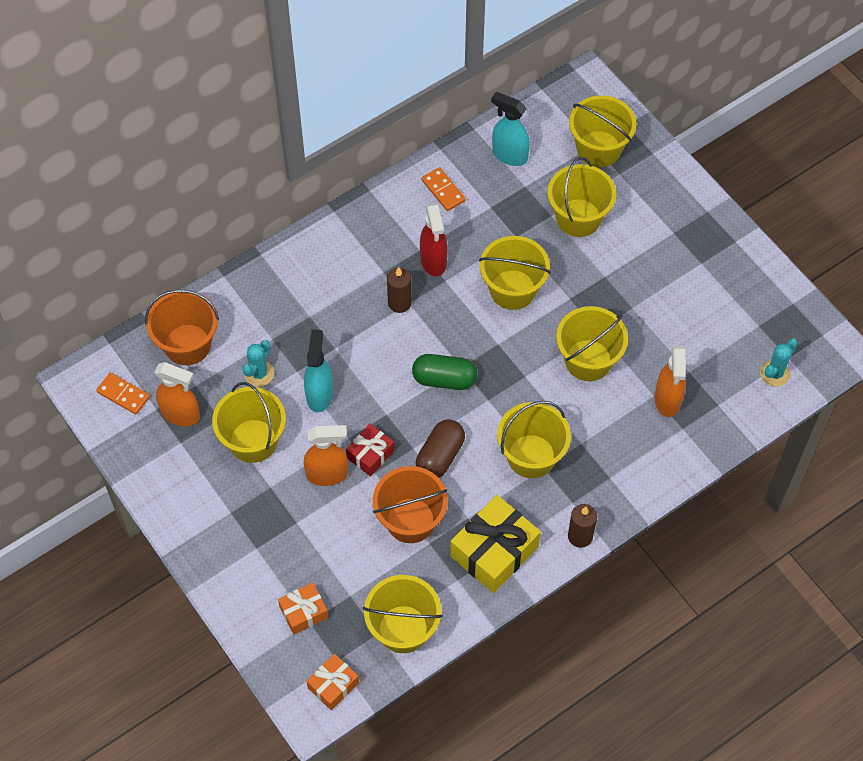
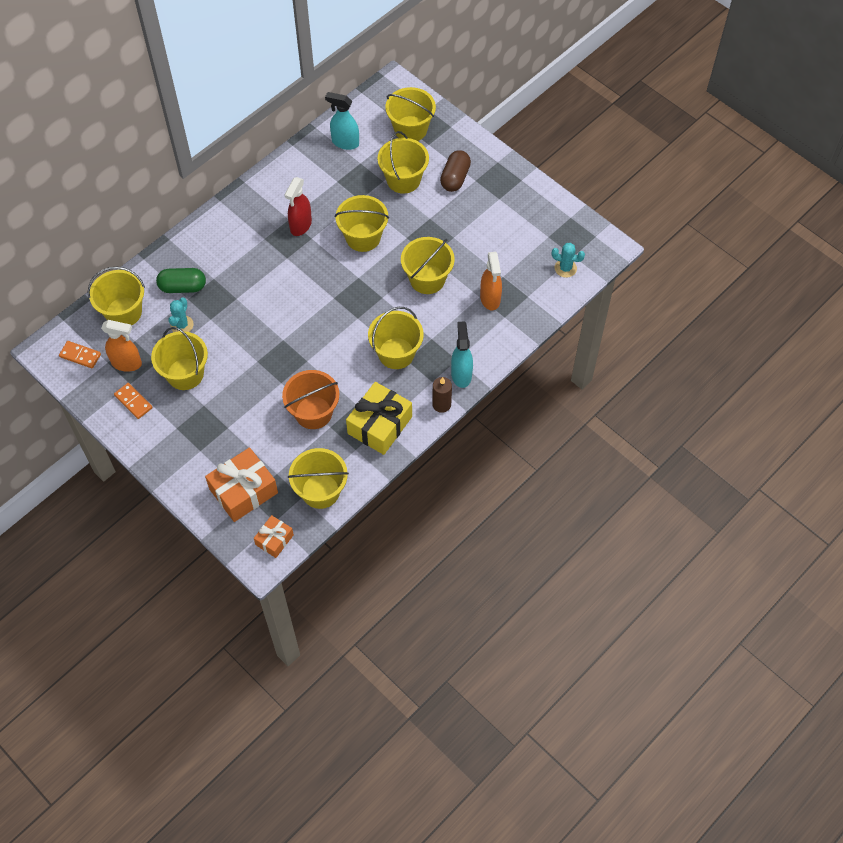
camera: 10 degrees left, 0 degrees up
(187, 344) = (124, 312): orange bucket -> yellow bucket
(303, 612) = (243, 491): orange gift -> orange gift, size x1.79
(319, 394) = (230, 333): turquoise spray bottle -> turquoise spray bottle (461, 374)
(327, 474) = (245, 389): orange spray bottle -> none
(370, 454) = (275, 370): red gift -> none
(399, 303) = (280, 259): brown candle -> none
(433, 261) = (300, 226): red spray bottle -> red spray bottle turned 45 degrees clockwise
(440, 456) = (328, 363): brown capsule -> brown capsule (455, 178)
(443, 190) = (300, 174): orange domino -> orange domino (133, 401)
(444, 379) = (322, 308): green capsule -> green capsule (183, 287)
(775, 373) = (565, 268): turquoise cactus -> turquoise cactus turned 75 degrees clockwise

